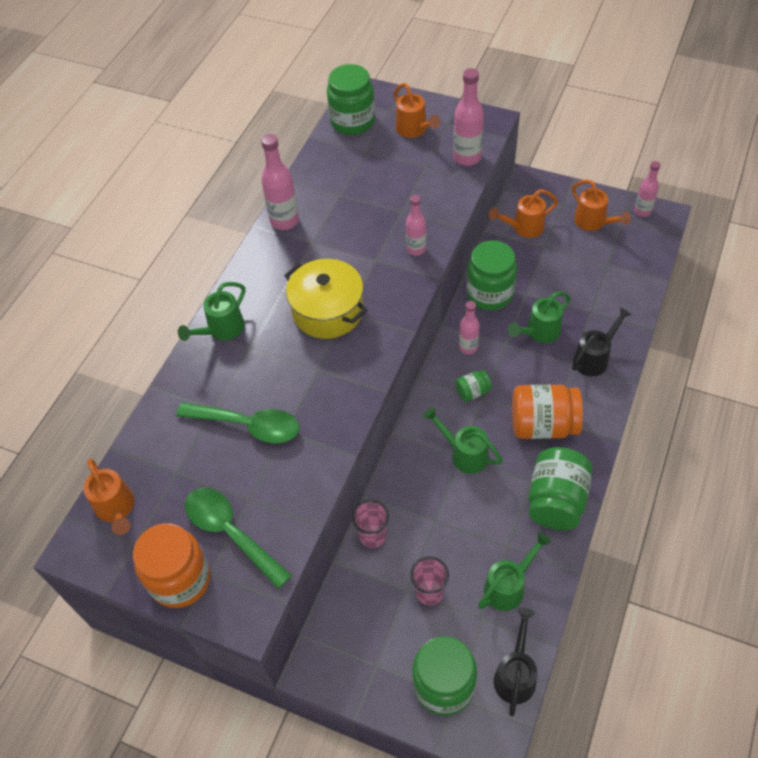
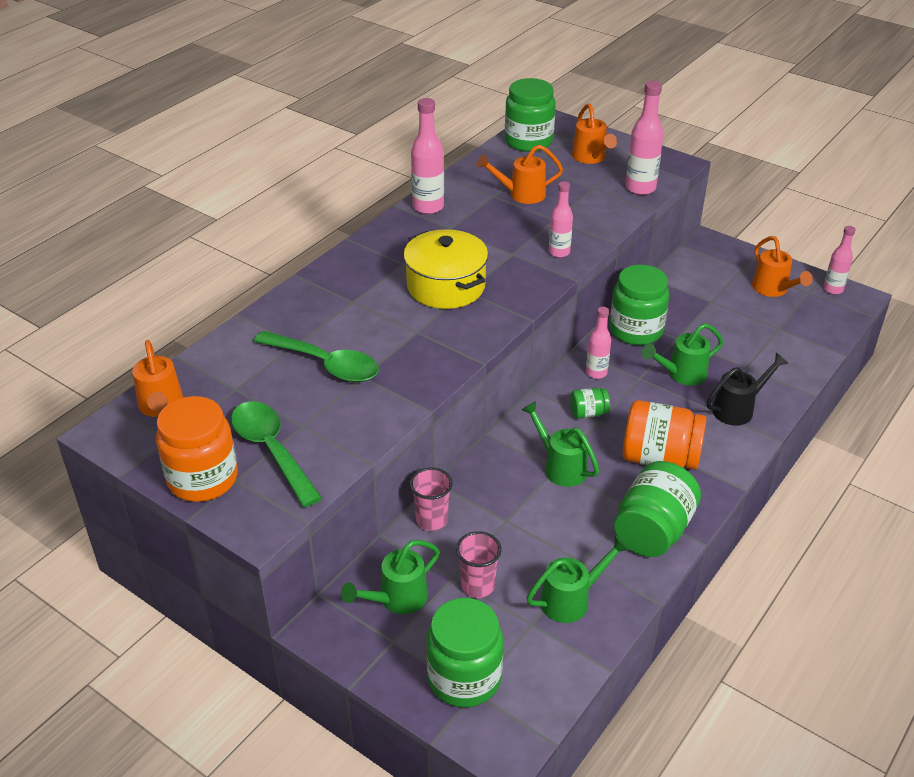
camera: 10 degrees right, 15 degrees down
(222, 329) = (329, 282): green watering can -> green watering can (397, 599)
(515, 675) = (552, 687): black watering can -> none
(524, 227) = (693, 281): orange watering can -> orange watering can (521, 194)

